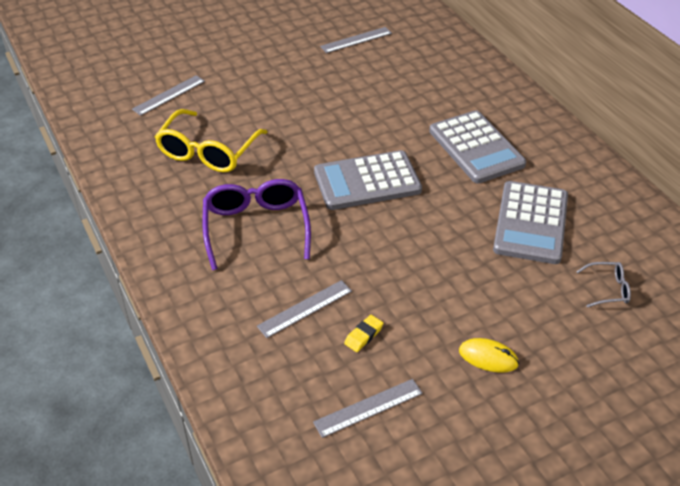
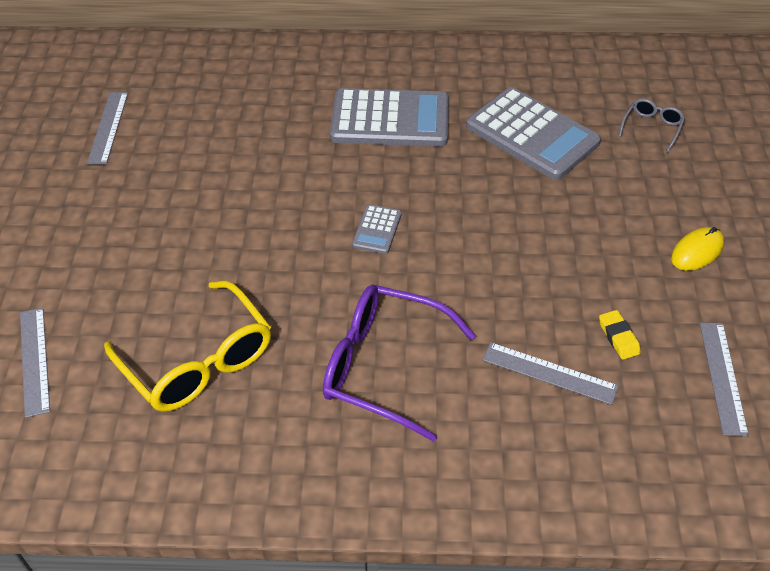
camera: 60 degrees left, 5 degrees up
(305, 308) = (549, 373): grey ruler -> grey ruler turned 60 degrees counterclockwise
(367, 181) = (377, 229): grey calculator -> grey calculator, size x0.45

